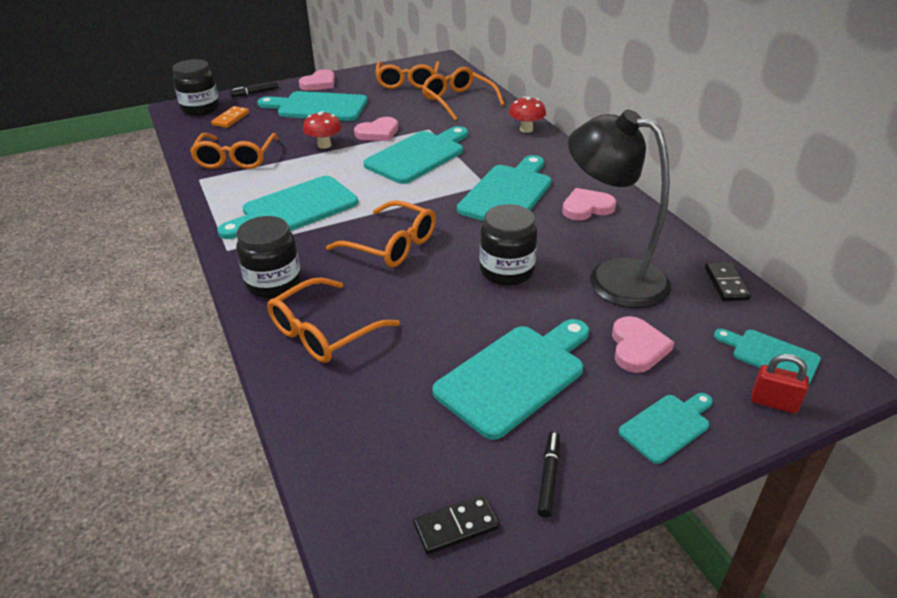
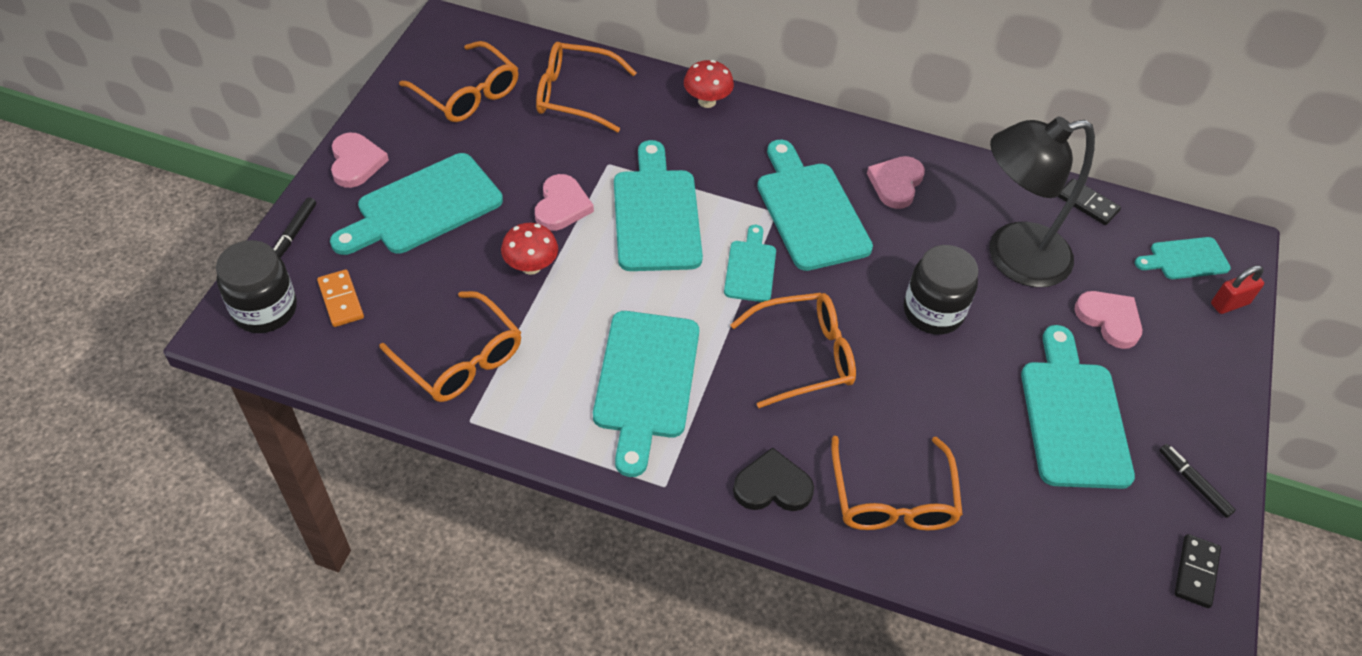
camera: 50 degrees left, 15 degrees up
(274, 283) = (772, 486): black jar -> black heart
(667, 426) = (1202, 378): turquoise cutting board -> turquoise cutting board (750, 268)

